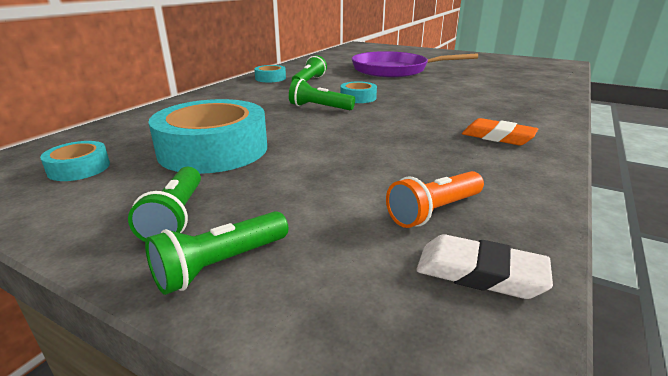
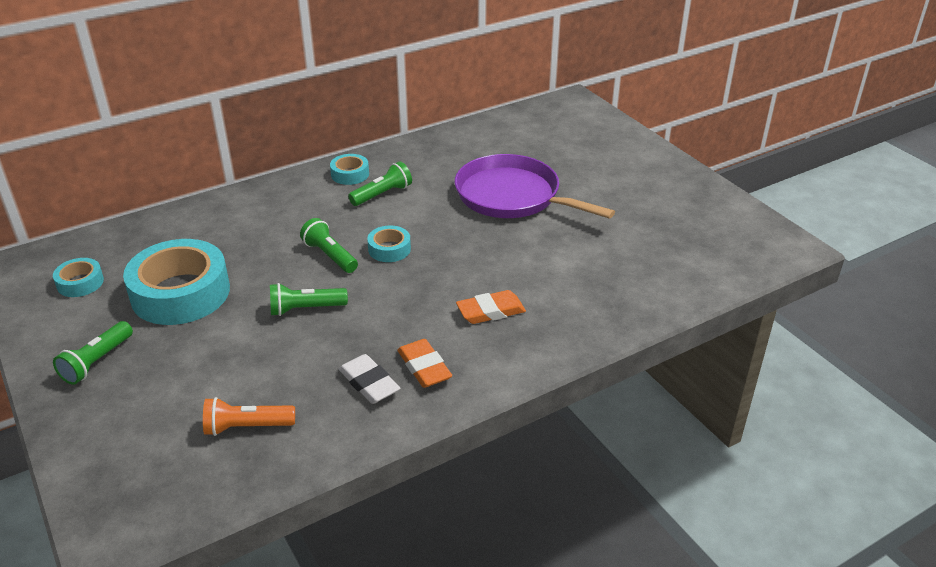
camera: 30 degrees right, 10 degrees up
(220, 265) = (86, 413): green flashlight -> green flashlight (305, 309)
(480, 106) = (491, 311): none -> orange eraser
(480, 273) = (204, 483): white eraser -> white eraser (369, 383)

